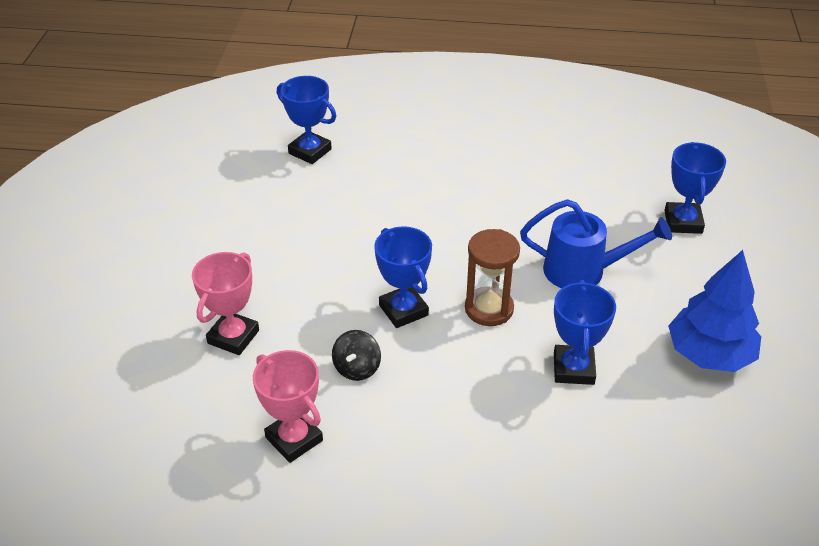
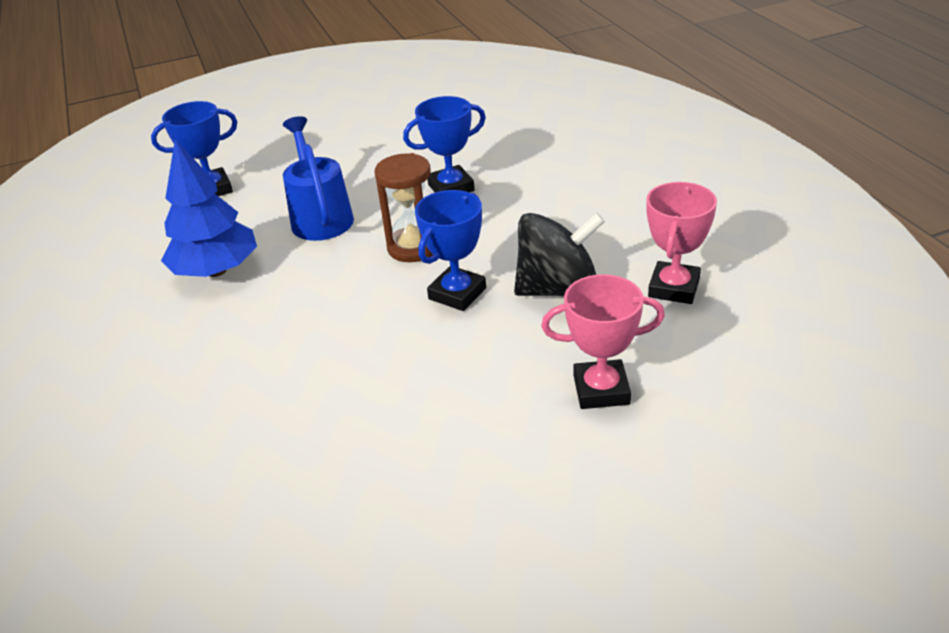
camera: 115 degrees left, 5 degrees down
(310, 151) = (194, 508): blue trophy -> none
(357, 368) = (558, 289): black spinning top -> black spinning top, size x1.90
(709, 354) = (382, 142): blue tree -> blue tree (216, 271)

